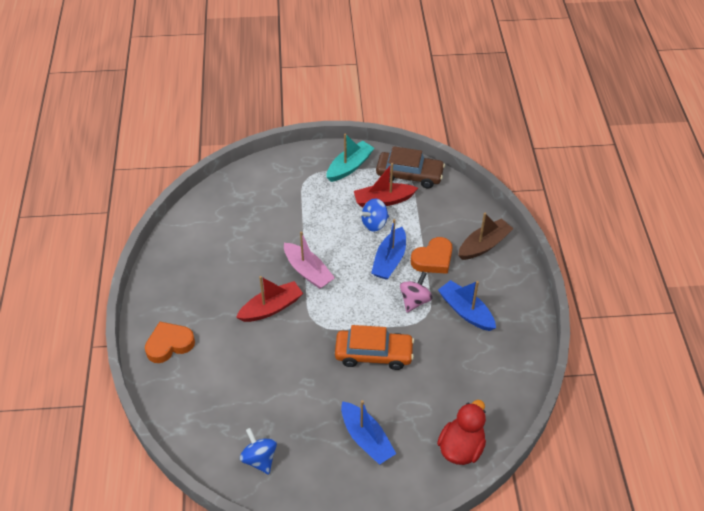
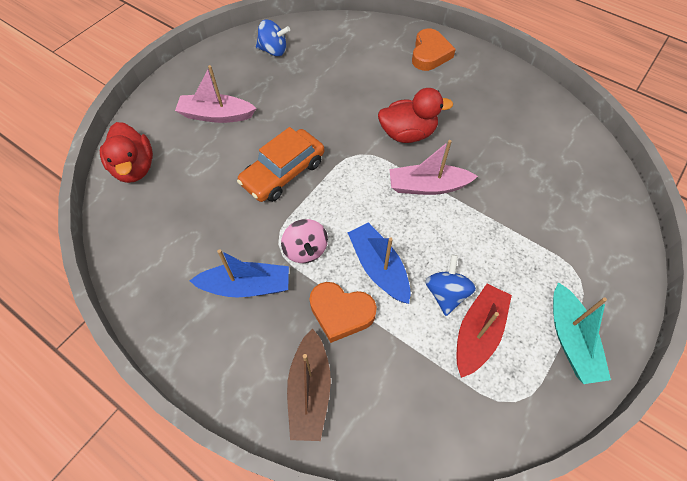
camera: 130 degrees right, 10 degrees up
(271, 308) = (407, 133): red boat -> red duck
(366, 439) = (216, 115): blue boat -> pink boat
(409, 175) = (504, 404): brown car -> none
(433, 259) = (341, 313): orange heart -> orange heart turned 75 degrees counterclockwise

